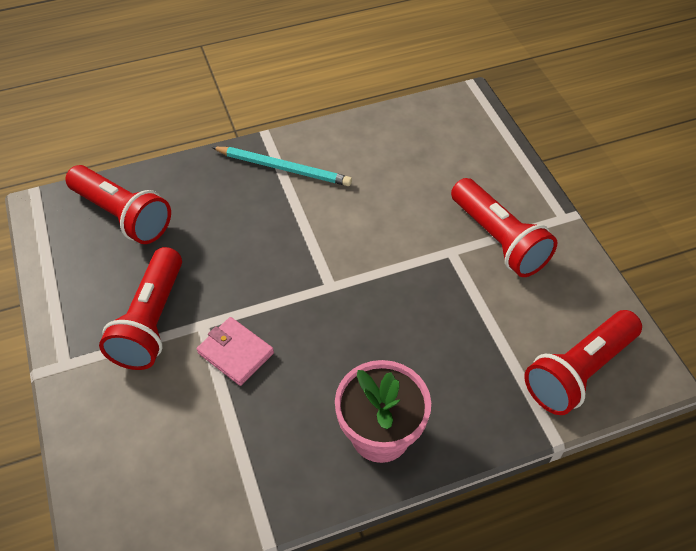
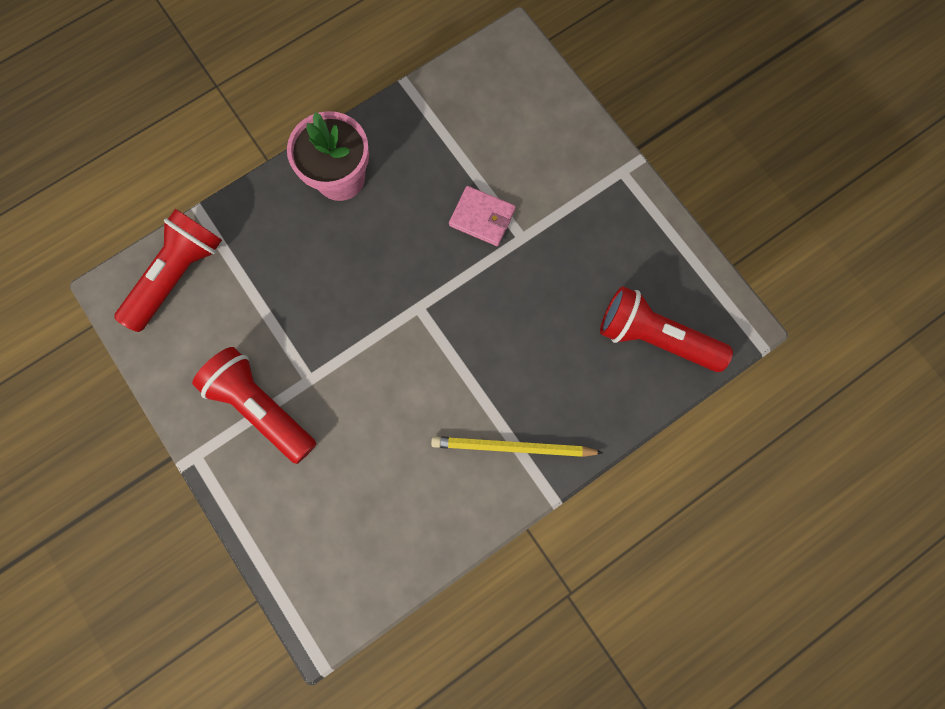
camera: 165 degrees right, 25 degrees up
(151, 322) = (568, 228): red flashlight -> none
(284, 168) = (512, 447): turquoise pencil -> yellow pencil

